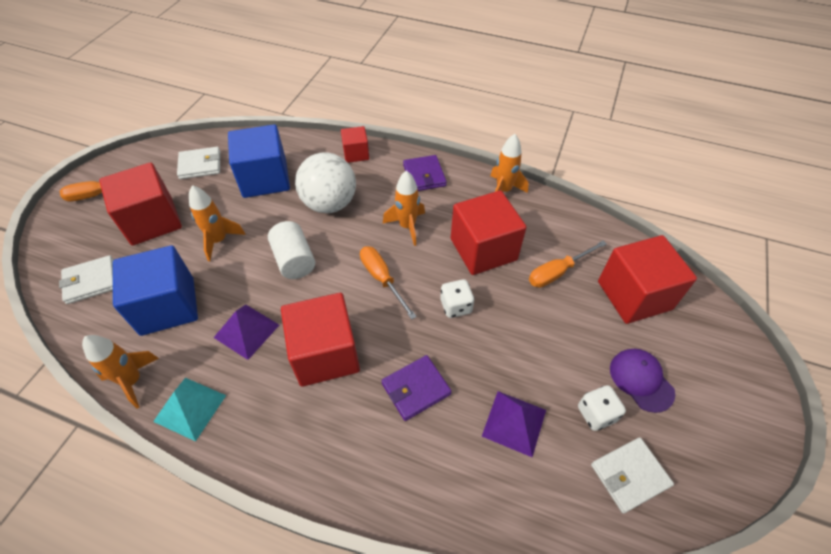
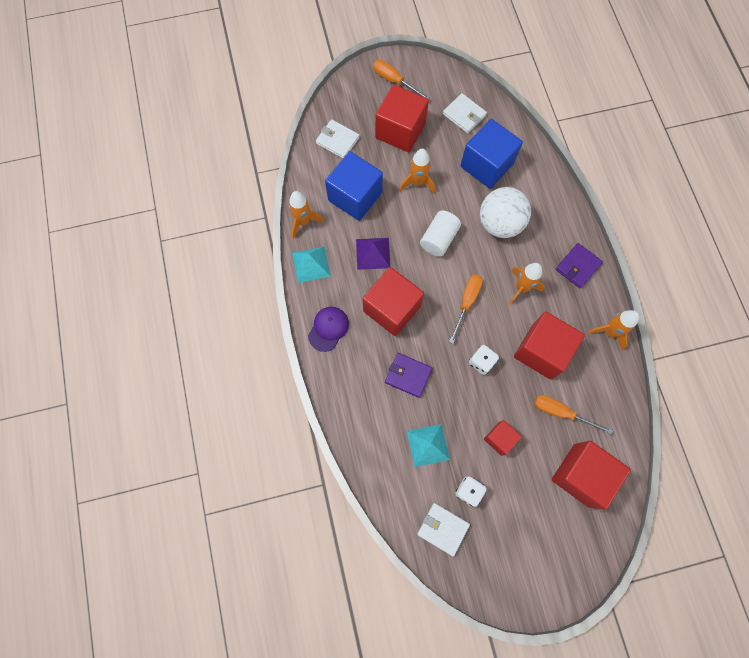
camera: 55 degrees right, 20 degrees up
(356, 154) = (559, 204): red cube -> red cube (499, 439)
(514, 422) = (428, 445): purple pyramid -> turquoise pyramid
(641, 380) = (513, 509): purple cap -> purple cap (328, 329)

